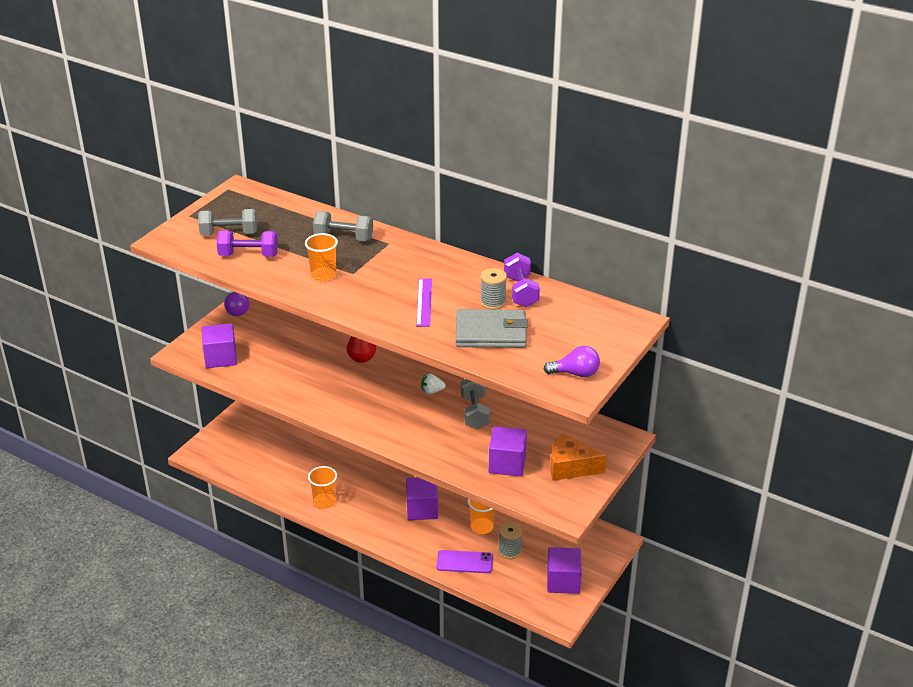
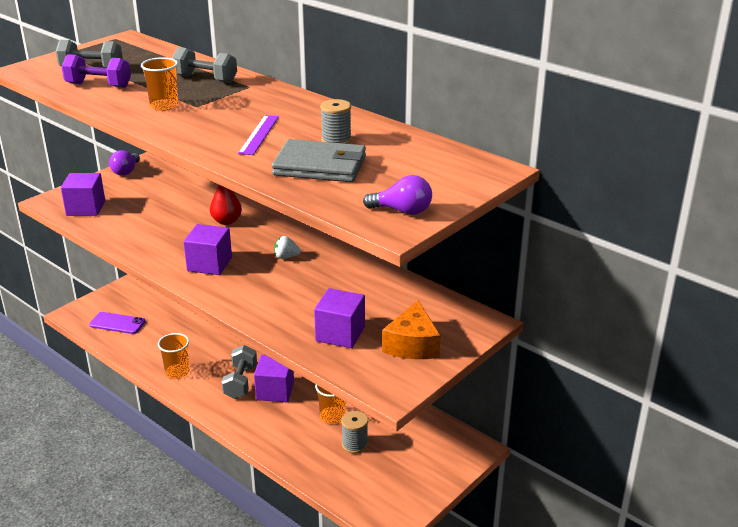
camera: 10 degrees right, 5 degrees down
(464, 562) = (301, 450): purple phone -> purple phone (117, 323)
(474, 412) = (324, 280): grey dumbbell -> grey dumbbell (240, 382)
(521, 292) = (372, 134): purple dumbbell -> none
(563, 581) = (405, 485): purple cube -> purple cube (209, 264)
(570, 467) = (412, 344): orange cheese -> orange cheese turned 105 degrees counterclockwise

